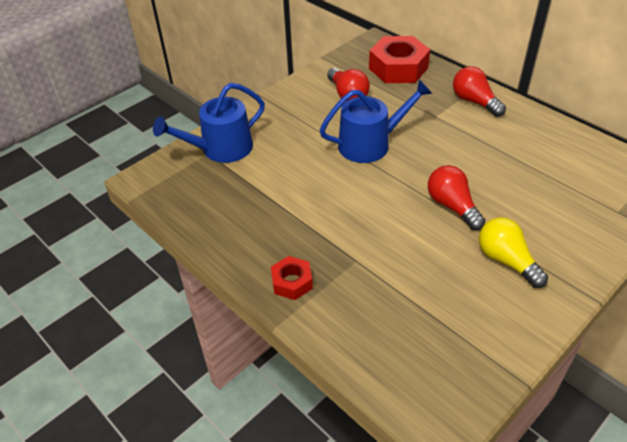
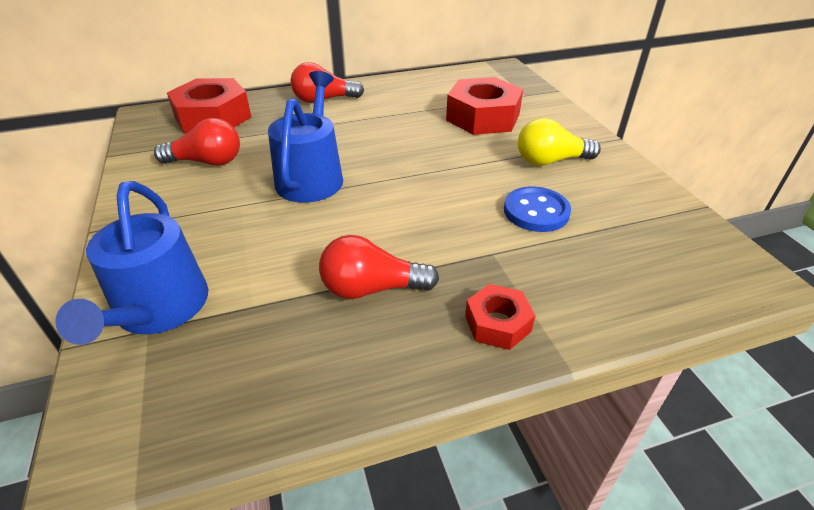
camera: 65 degrees left, 5 degrees down
(423, 270) = (536, 211): none -> blue button
(452, 206) = (457, 162): red light bulb -> red light bulb (372, 288)
(541, 197) = (483, 117): none -> red nut

